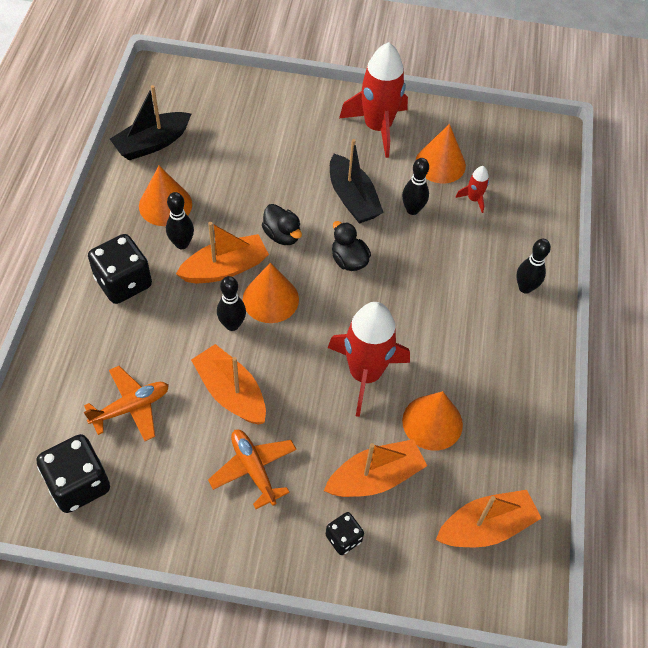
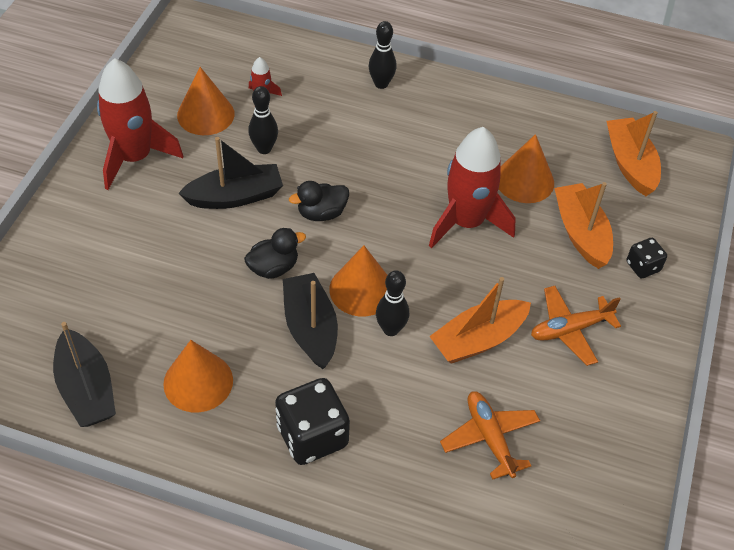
camera: 80 degrees left, 5 degrees down
(79, 484) = (583, 496): black dice -> none
(182, 244) = (265, 369): black bowling pin -> none
(225, 268) = (310, 328): orange boat -> black boat

